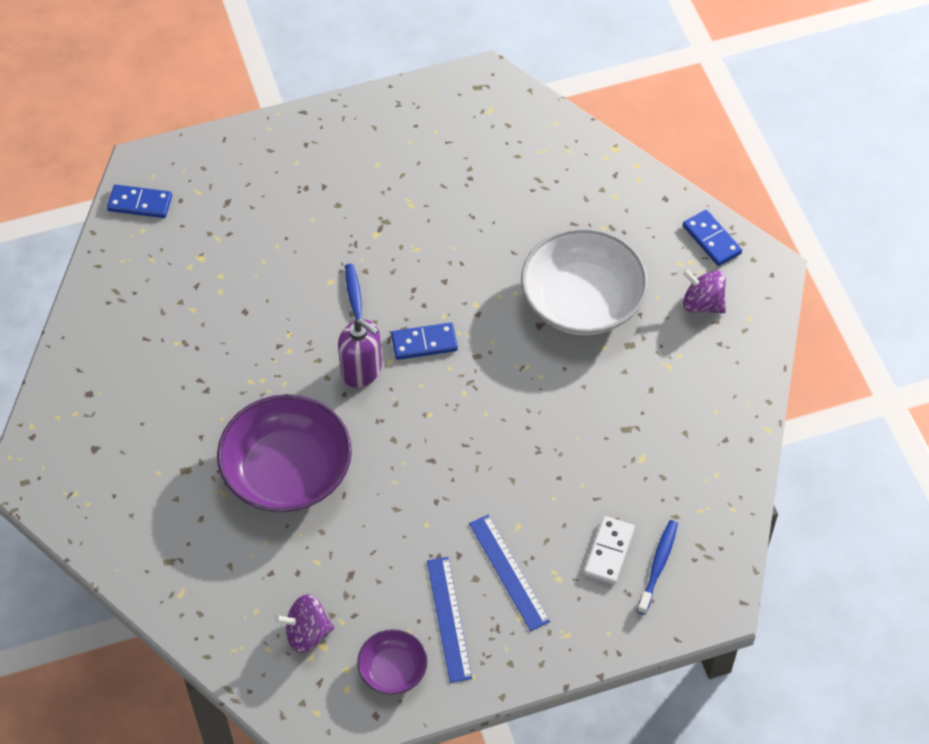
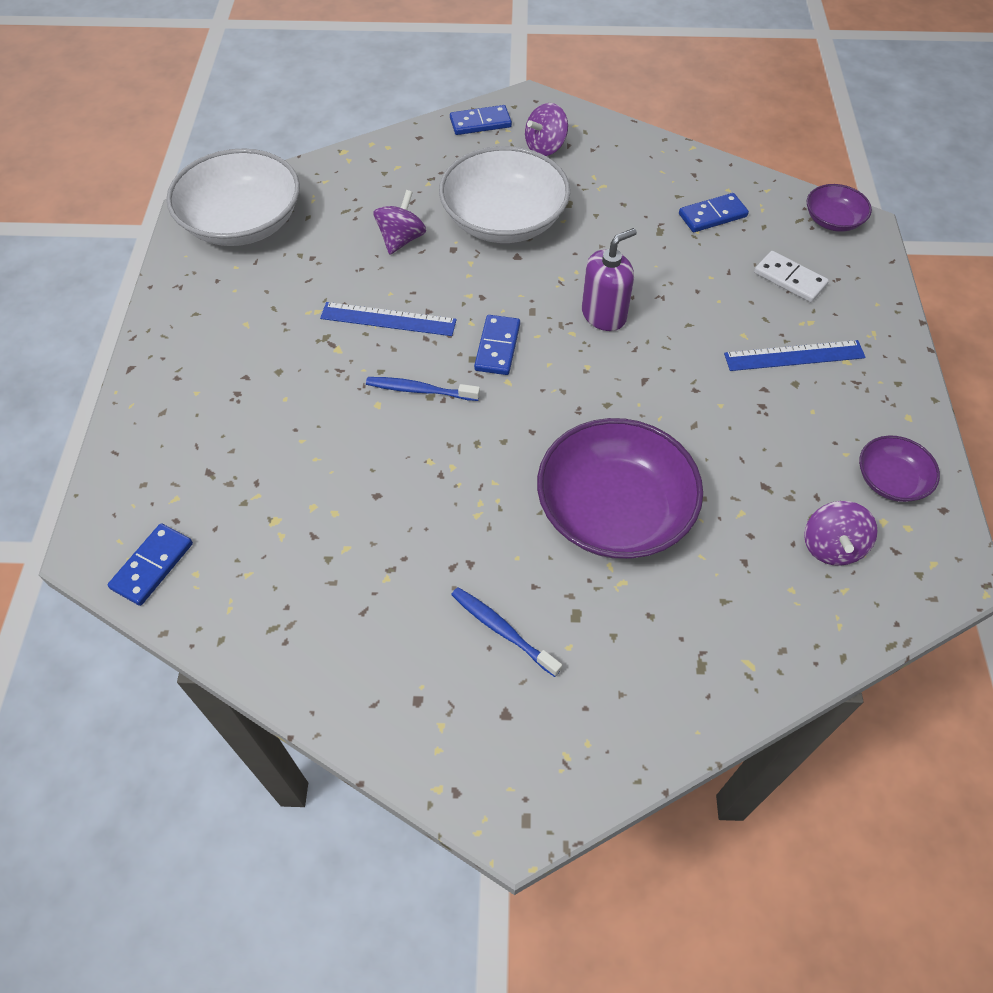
camera: 70 degrees left, 0 degrees up
(361, 370) = (508, 408): purple soap dispenser -> purple soap dispenser (604, 315)
(449, 619) = (838, 417): blue ruler -> blue ruler (388, 319)
(489, 114) = (242, 222): none -> white bowl
(520, 233) = (401, 239): none -> purple spinning top
(658, 565) = (813, 251): blue toothbrush -> blue toothbrush (502, 630)
(670, 468) = (712, 215): none -> blue domino
(714, 576) = (832, 220): none -> purple bowl

